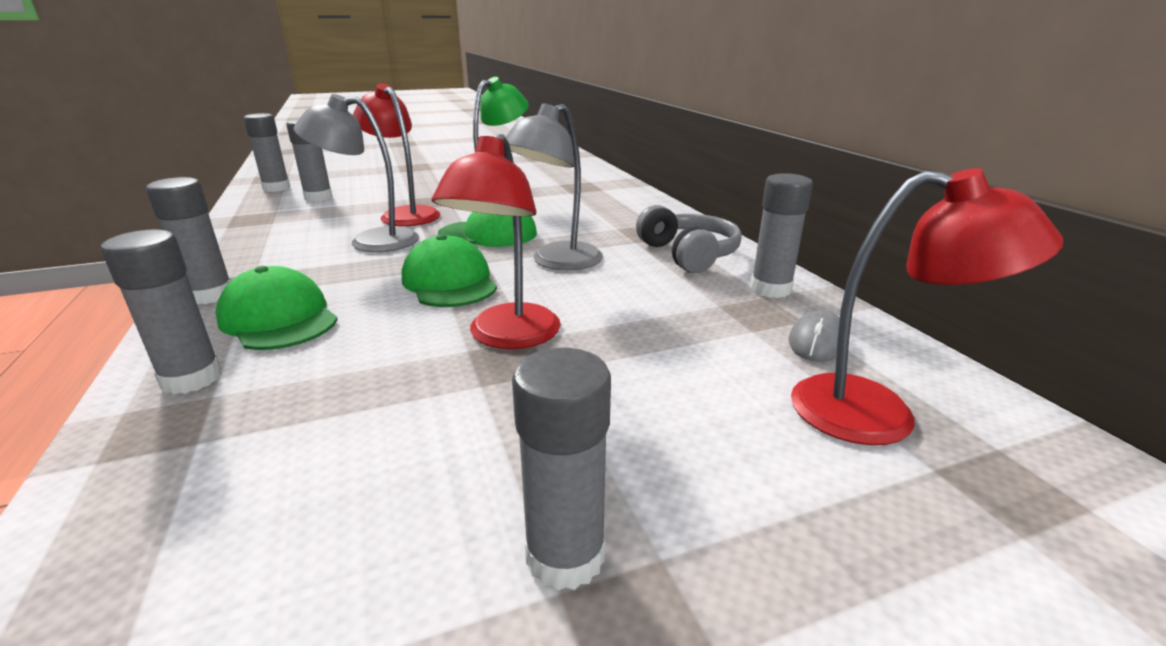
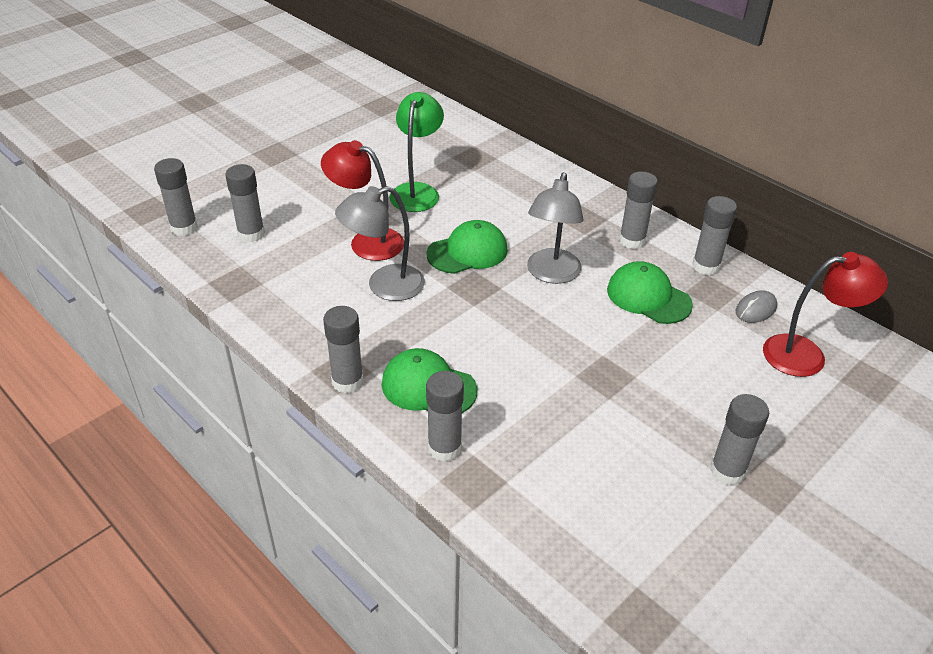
camera: 25 degrees left, 15 degrees up
(449, 282) = (499, 317): green cap -> green cap (648, 297)
(508, 337) = (589, 358): red lamp -> none
(688, 254) = (632, 240): grey headphones -> grey glue stick
(817, 342) = (755, 309): grey mouse -> grey mouse turned 45 degrees clockwise

